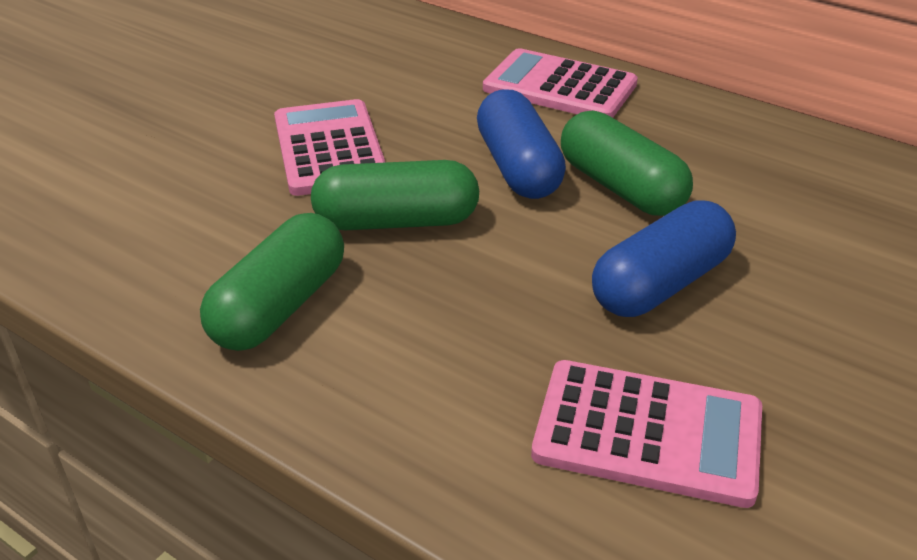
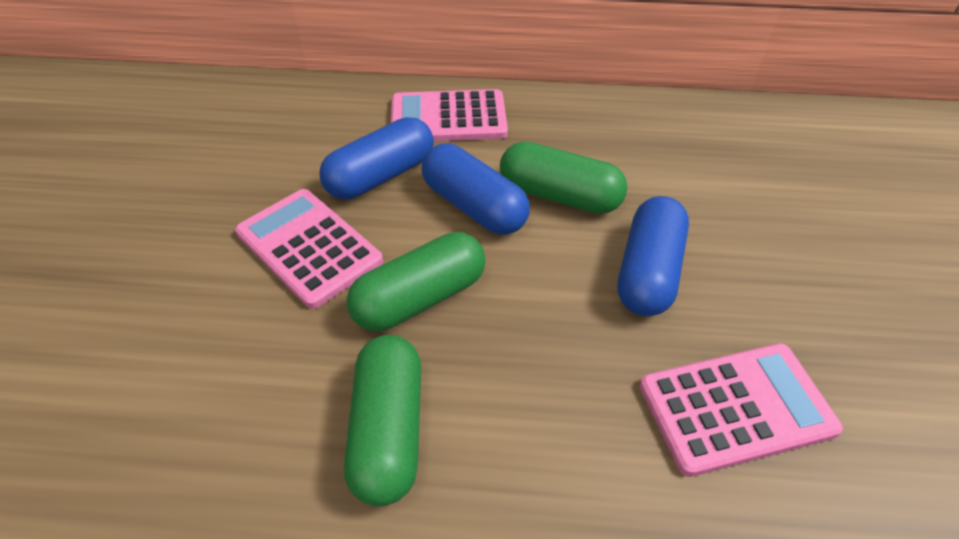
camera: 30 degrees left, 10 degrees up
(446, 115) = (381, 176): none -> blue capsule

